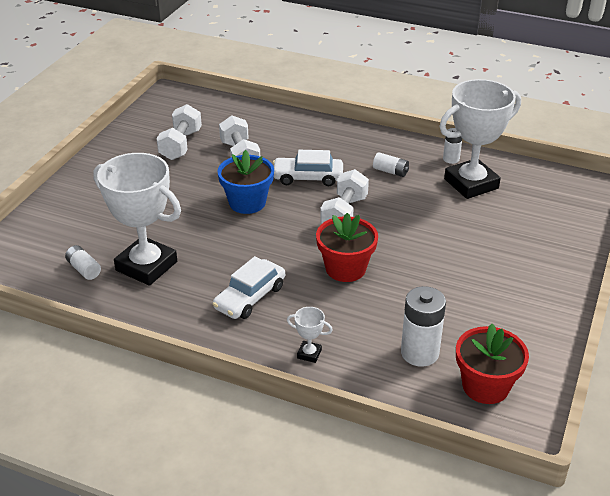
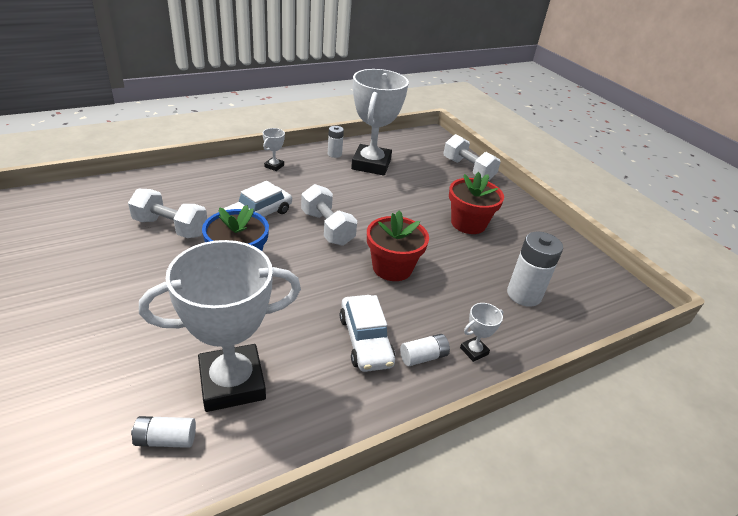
camera: 55 degrees left, 0 degrees up
(181, 145) = (91, 246): white dumbbell -> white dumbbell (468, 169)
(380, 145) = (274, 166): none -> white trophy
(390, 171) = (310, 181): white battery -> white battery (423, 357)
(485, 386) = (582, 288): red flower pot -> red flower pot (468, 223)

